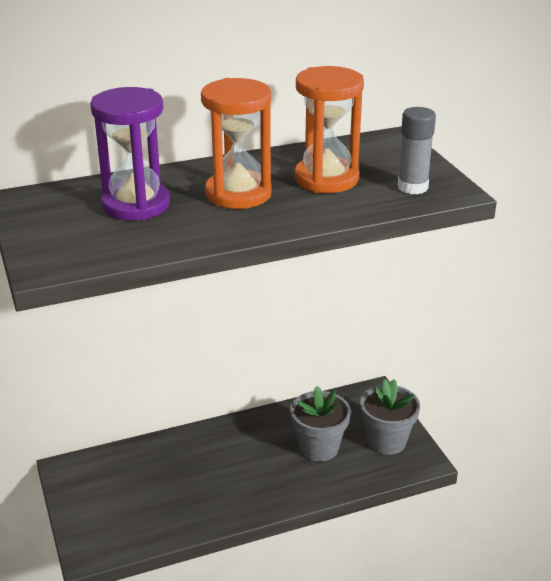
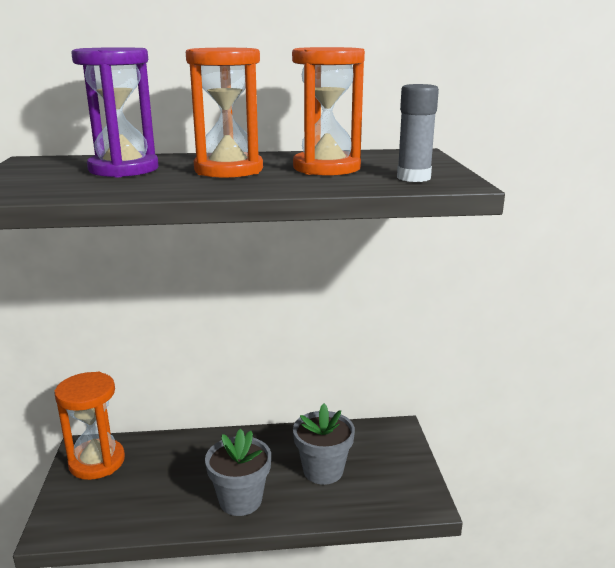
camera: 15 degrees right, 10 degrees down
(91, 480) = (97, 462): none -> orange hourglass
(386, 441) = (394, 476): grey flower pot -> grey flower pot (240, 500)

